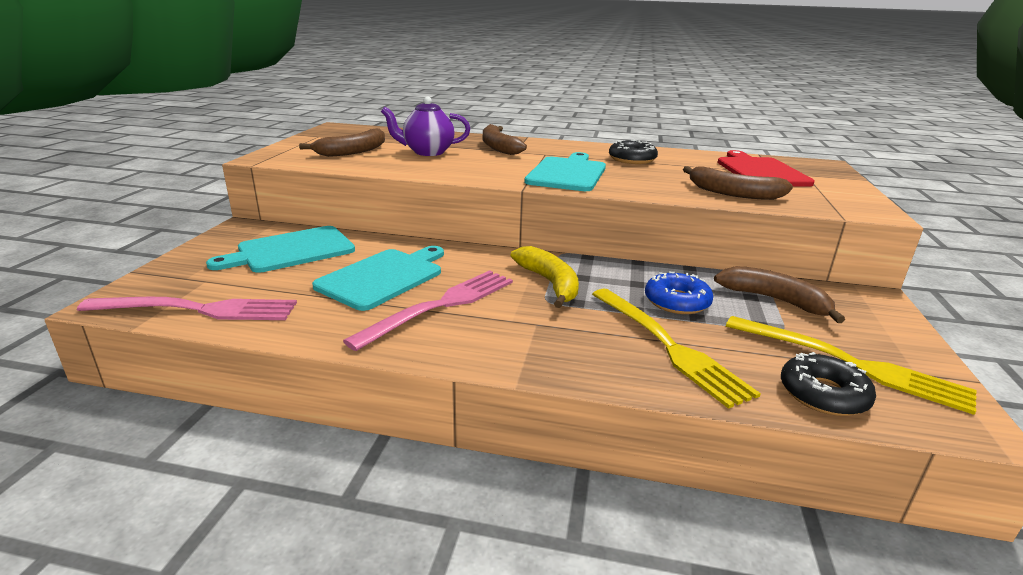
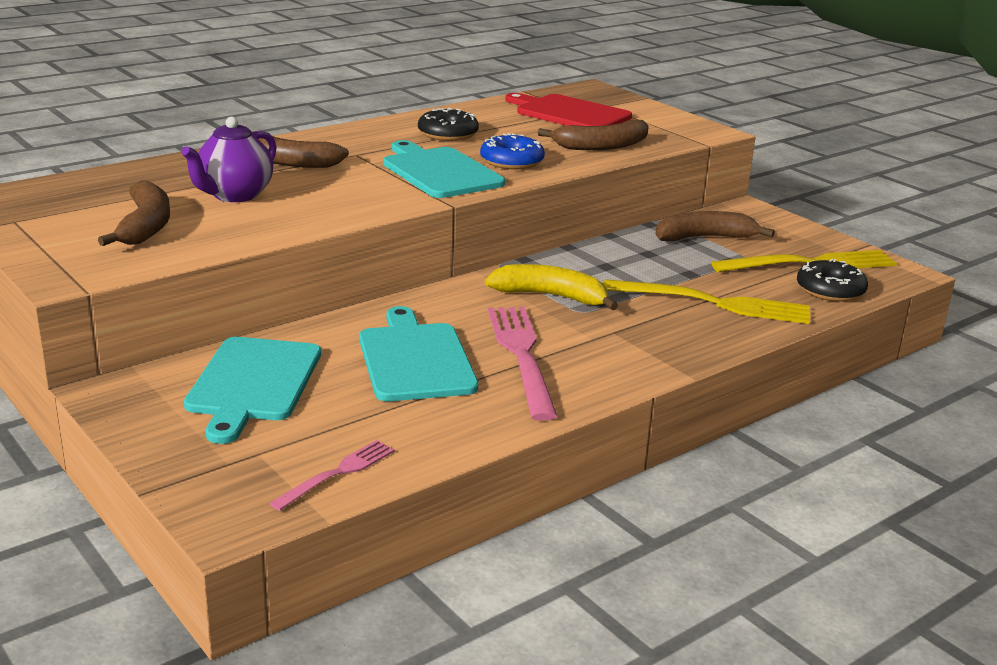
camera: 50 degrees left, 0 degrees up
(199, 309) = (338, 473): pink fork -> pink fork, size x0.55
(677, 302) = (657, 268): blue donut -> blue donut (511, 161)

